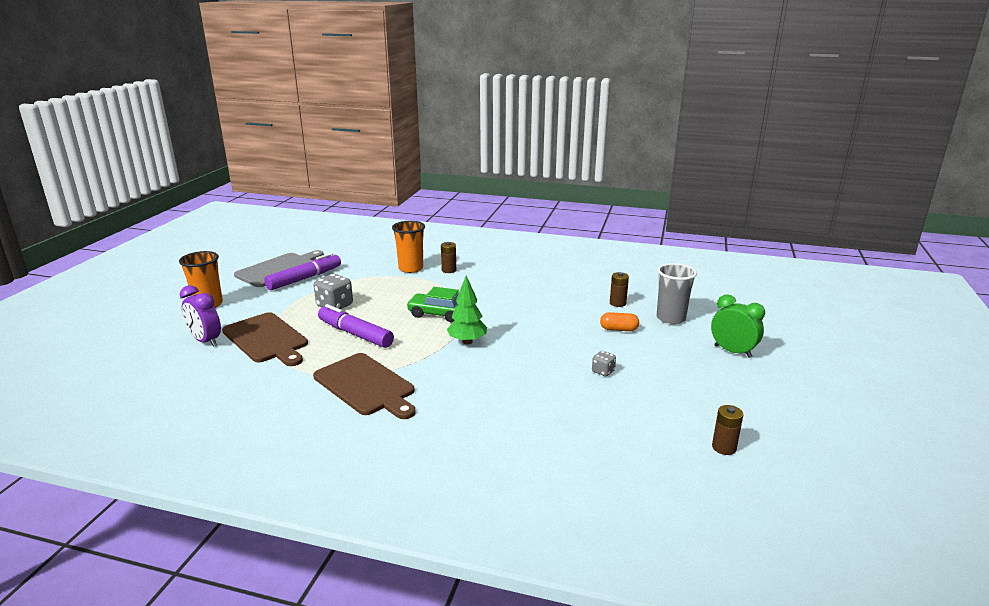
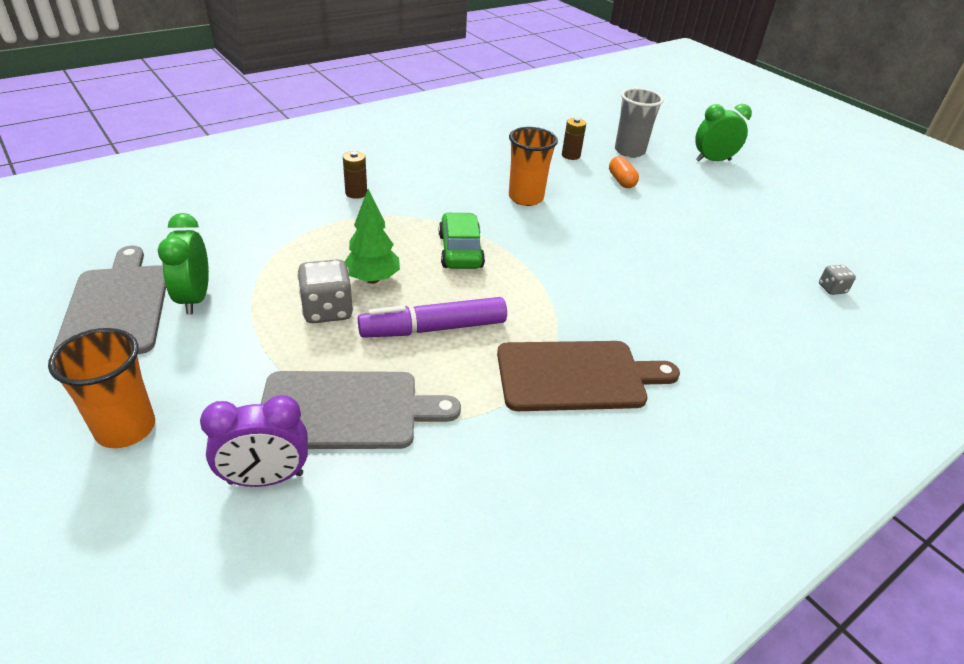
camera: 55 degrees left, 15 degrees up
(266, 339) = (346, 410): brown cutting board -> grey cutting board
(305, 278) = (195, 298): purple marker -> green clock
(411, 268) = (308, 212): orange cup -> orange cup (525, 198)
(438, 314) = (460, 251): green car -> green car turned 120 degrees clockwise
(467, 342) = (549, 264): green tree -> green tree (372, 279)
(603, 371) = (689, 227): grey dice -> grey dice (832, 289)
(618, 329) = (621, 181): orange capsule -> orange capsule turned 60 degrees counterclockwise
(724, 447) = (850, 241): brown battery -> none

